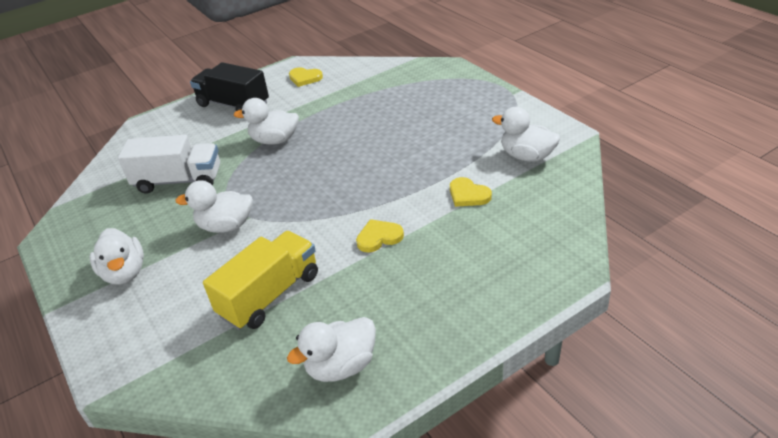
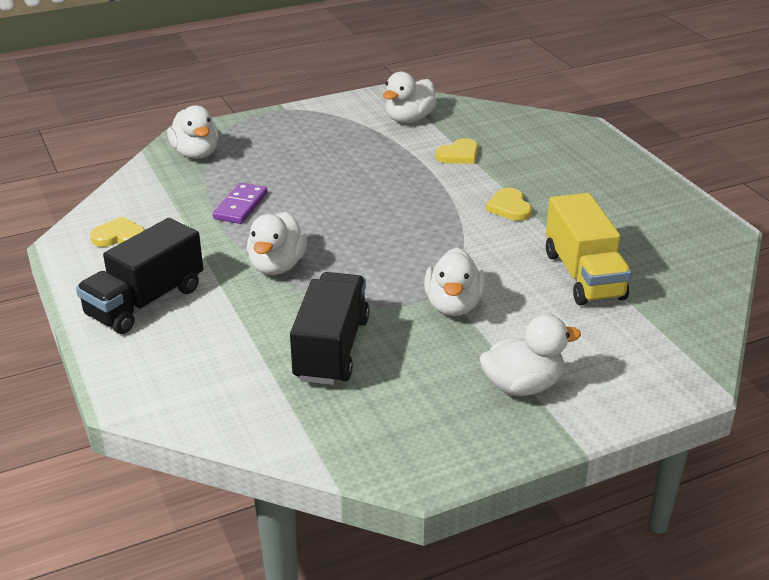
camera: 85 degrees left, 5 degrees down
(179, 181) = (331, 349): white truck -> black truck
(270, 295) = (583, 275): yellow truck -> yellow truck turned 150 degrees counterclockwise
(305, 78) = (119, 236): yellow heart -> yellow heart turned 120 degrees counterclockwise
(341, 366) = (682, 239): white duck -> white duck (196, 154)
(350, 110) = (241, 206): none -> purple domino

